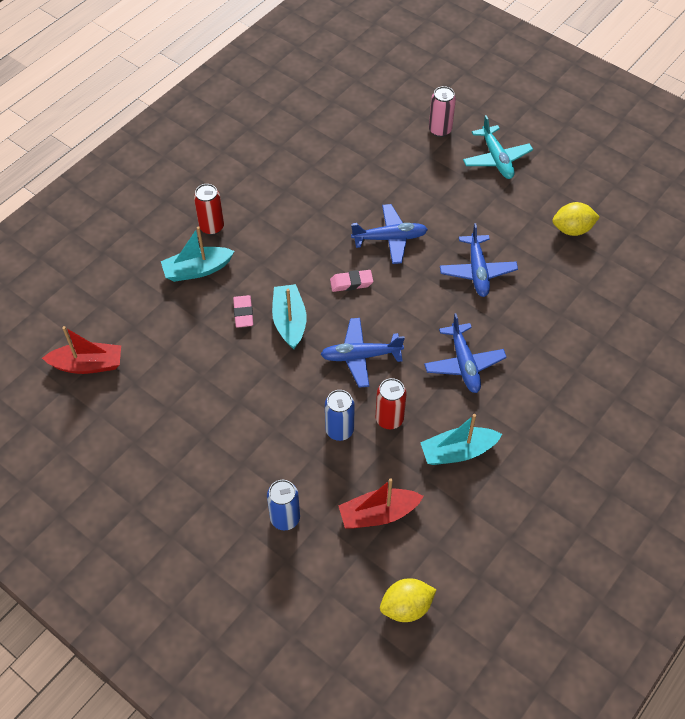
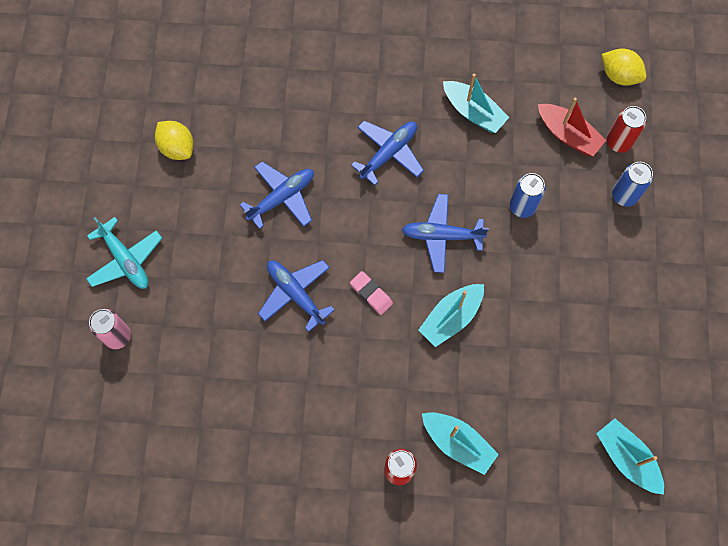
camera: 125 degrees left, 15 degrees up
(88, 365) = (627, 458): red boat -> turquoise boat
(243, 313) = (472, 364): pink eraser -> none
(360, 356) = (442, 236): blue plane -> blue plane turned 135 degrees clockwise
(389, 419) = (483, 177): red can -> red can (618, 142)
(496, 159) = (125, 259): turquoise plane -> turquoise plane turned 105 degrees clockwise

